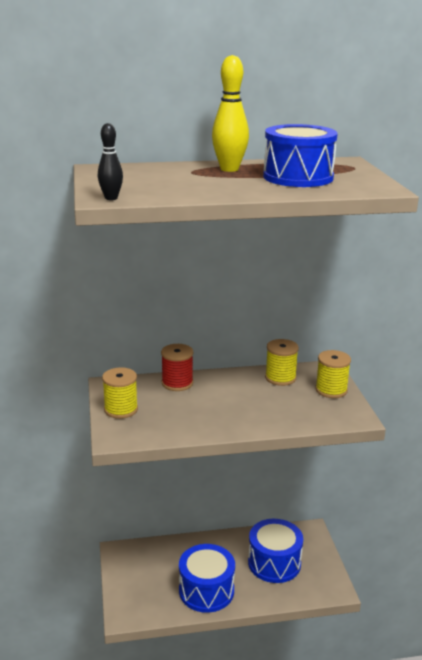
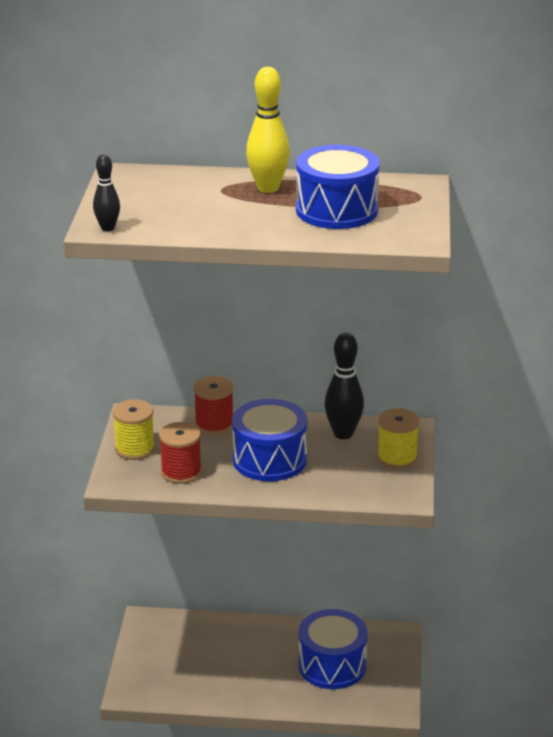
camera: 15 degrees right, 5 degrees up
(168, 423) = (181, 472): none -> red spool
(206, 590) = (235, 682): blue drum -> blue drum (269, 459)
(280, 378) = (343, 434): yellow spool -> black bowling pin

